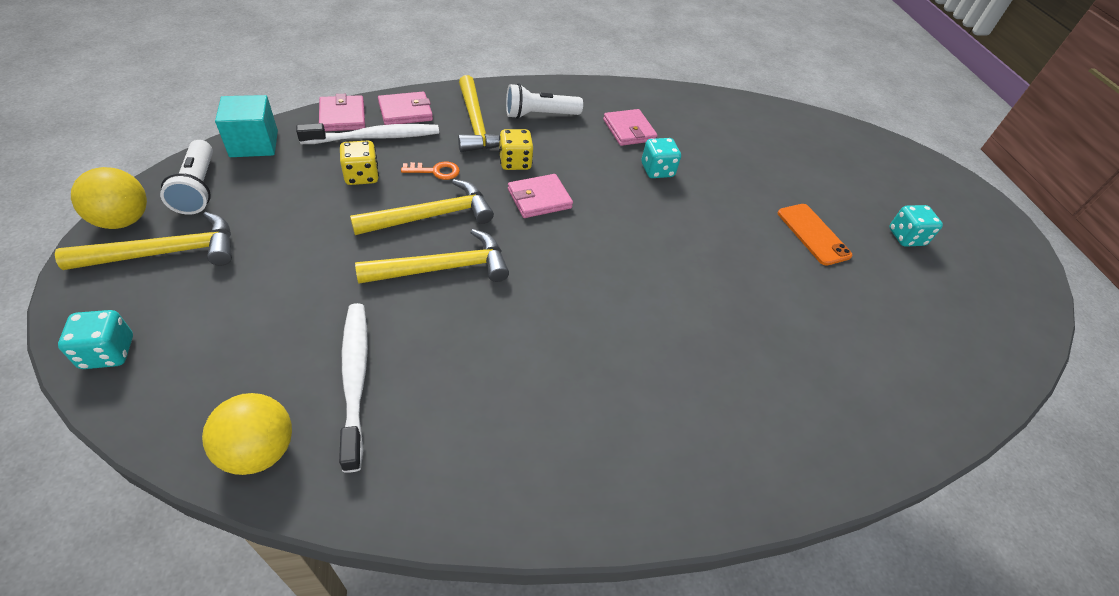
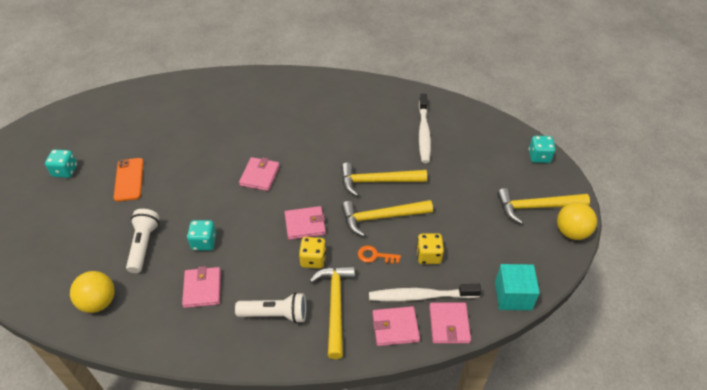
camera: 160 degrees left, 0 degrees up
(198, 188) = (537, 254): white flashlight -> white flashlight (144, 245)
(259, 450) = (460, 113): yellow ball -> yellow ball (98, 302)
(635, 258) = (260, 175): none -> pink wallet

